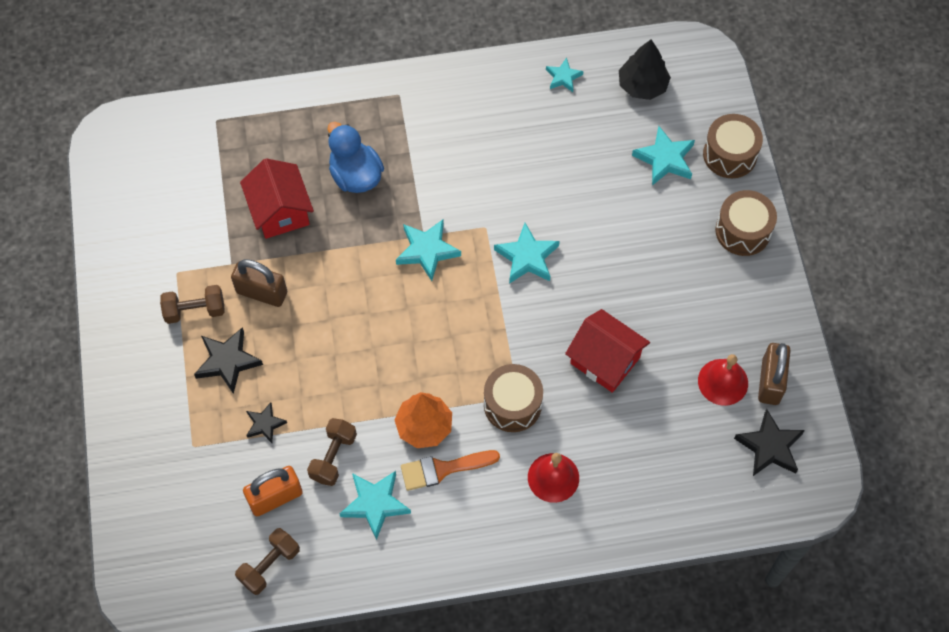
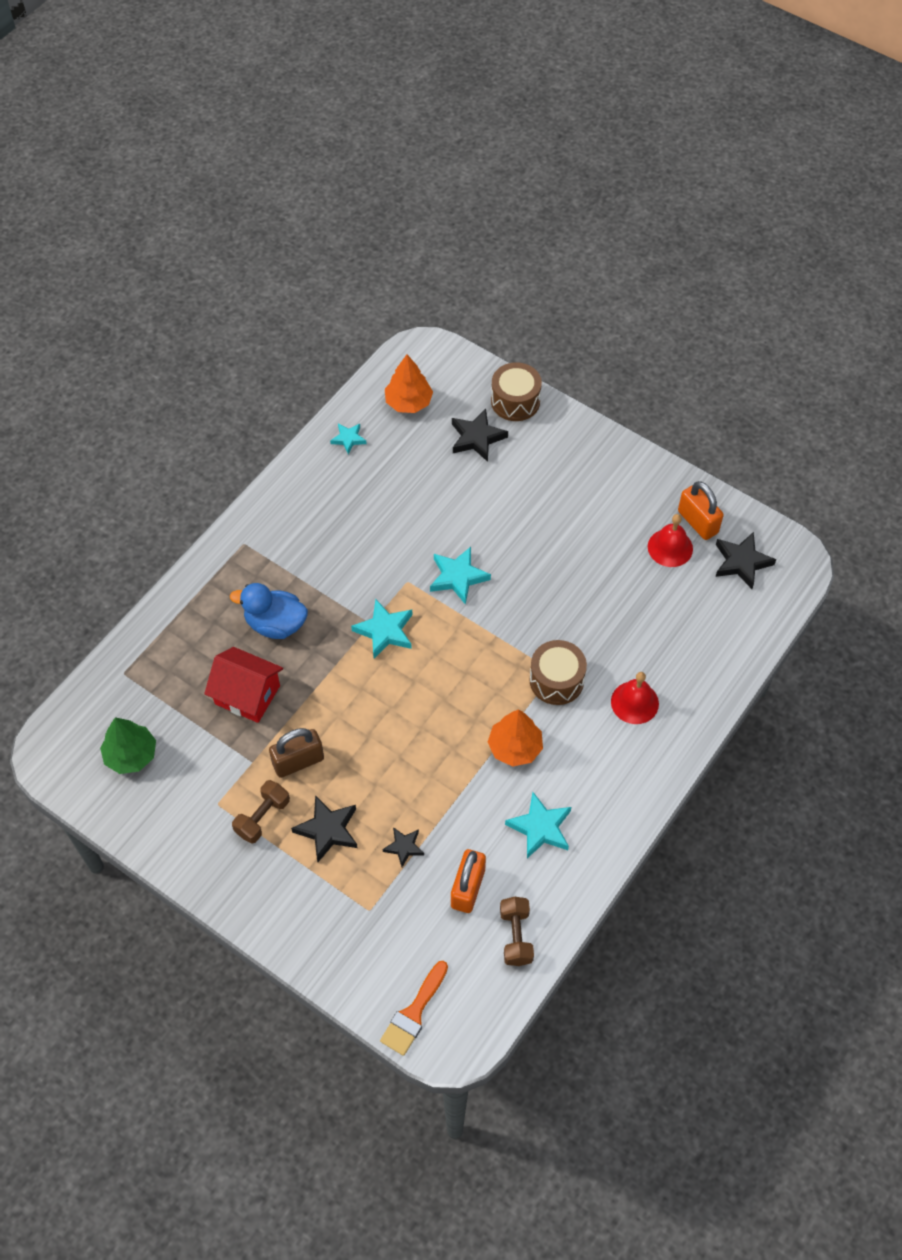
camera: 45 degrees left, 5 degrees down
(159, 184) = (131, 755): none -> green tree
(333, 457) = (477, 824): brown dumbbell -> none
(443, 469) = (559, 763): orange brush -> orange brush (413, 1013)
(605, 360) = (583, 599): red house -> none
(642, 85) = (408, 402): black tree -> orange tree
(665, 159) = (477, 438): turquoise star -> black star
(742, 231) = (577, 443): brown drum -> none
(770, 381) = (697, 522): brown padlock -> orange padlock

